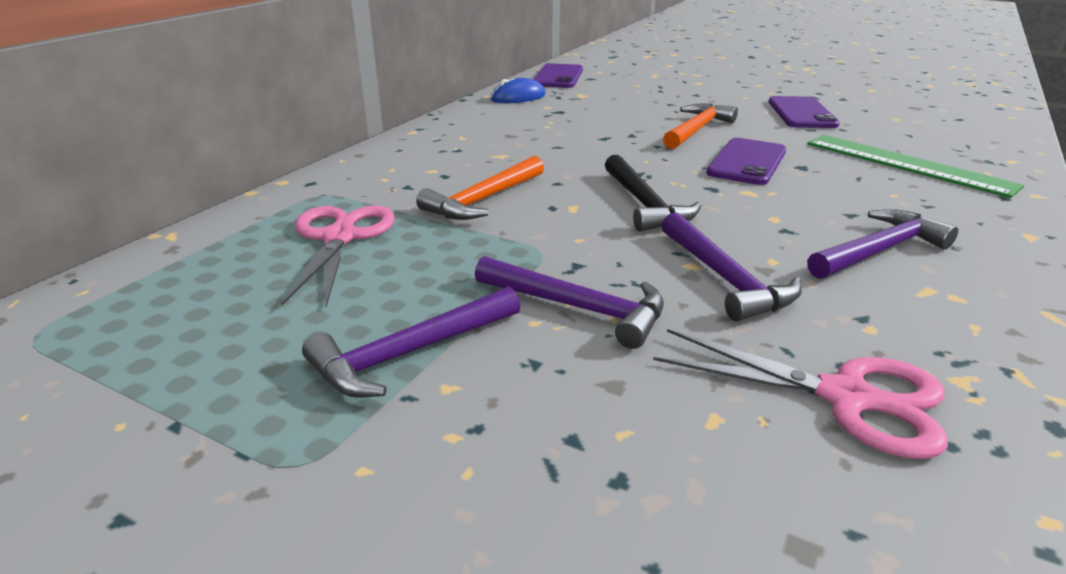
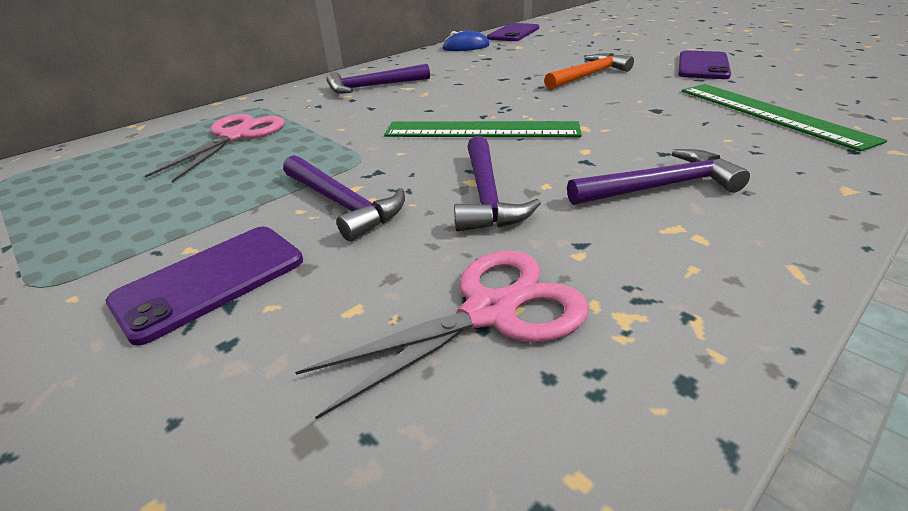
camera: 20 degrees right, 5 degrees up
(410, 353) = (191, 221): purple hammer -> purple hammer (373, 87)
(484, 200) = (360, 118): orange hammer -> none
(644, 204) = (481, 130): black hammer -> green ruler
(747, 162) = (607, 103): purple phone -> purple phone (211, 281)
(846, 397) = (489, 312): pink scissors -> pink scissors turned 75 degrees counterclockwise

